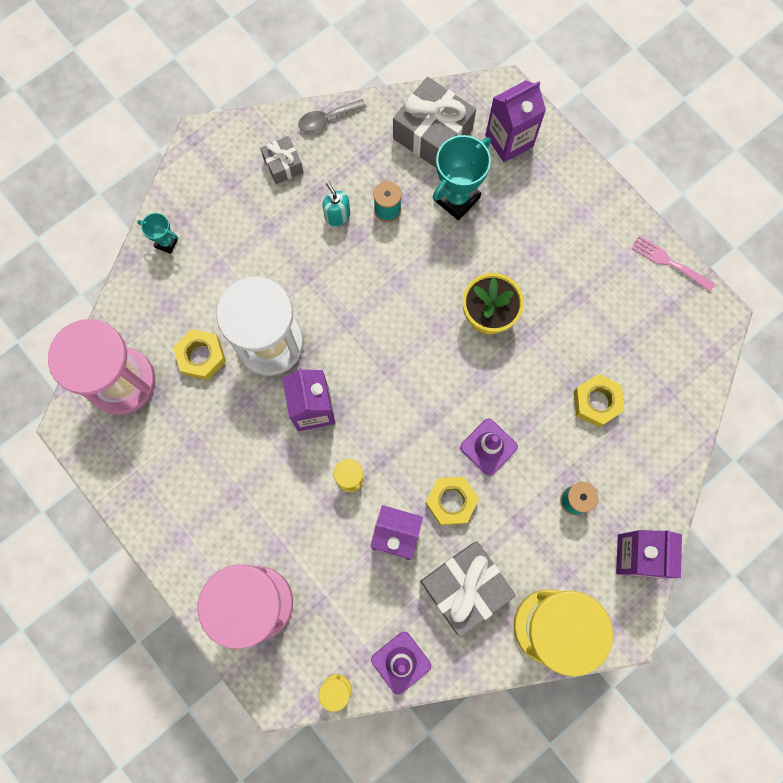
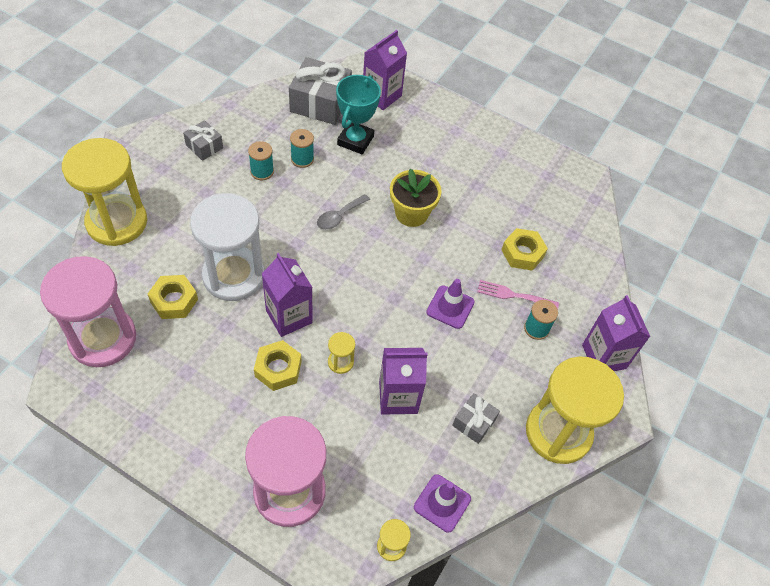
camera: 25 degrees left, 20 degrees down
(166, 243) = (117, 222): turquoise trophy -> yellow hourglass
(327, 119) = (231, 109): grey spoon -> grey spoon (339, 216)
(337, 215) = (262, 171): turquoise soap dispenser -> turquoise spool
(451, 501) = (435, 357): yellow nut -> yellow nut (278, 369)
(464, 587) = (474, 422): grey gift -> grey gift, size x0.54
(670, 263) = (535, 148): pink fork -> pink fork (514, 295)

